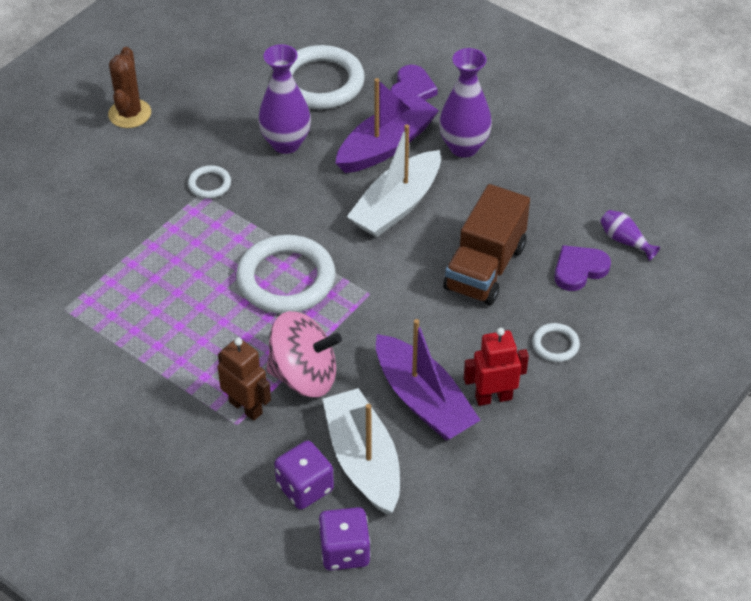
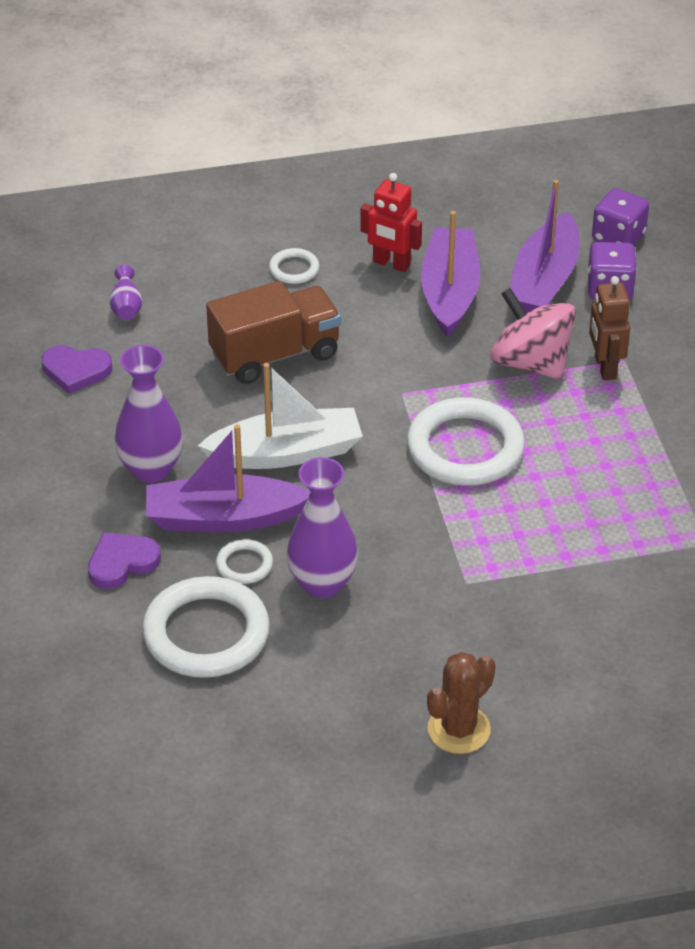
camera: 140 degrees left, 5 degrees down
(209, 184) = (448, 586): white ring -> white ring (244, 565)
(363, 460) = (544, 281): white boat -> purple boat
(579, 269) = (197, 307): purple heart -> purple heart (76, 370)

